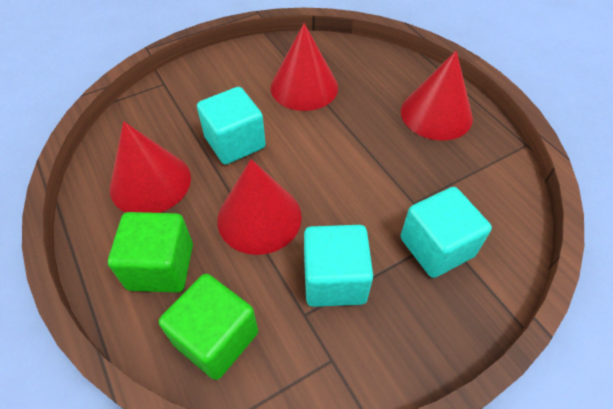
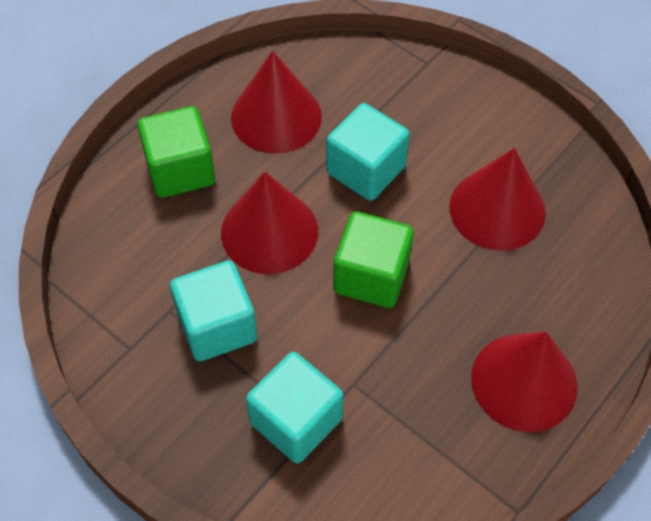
camera: 70 degrees right, 5 degrees up
(216, 338) = (122, 244): green cube -> green cube (371, 276)

